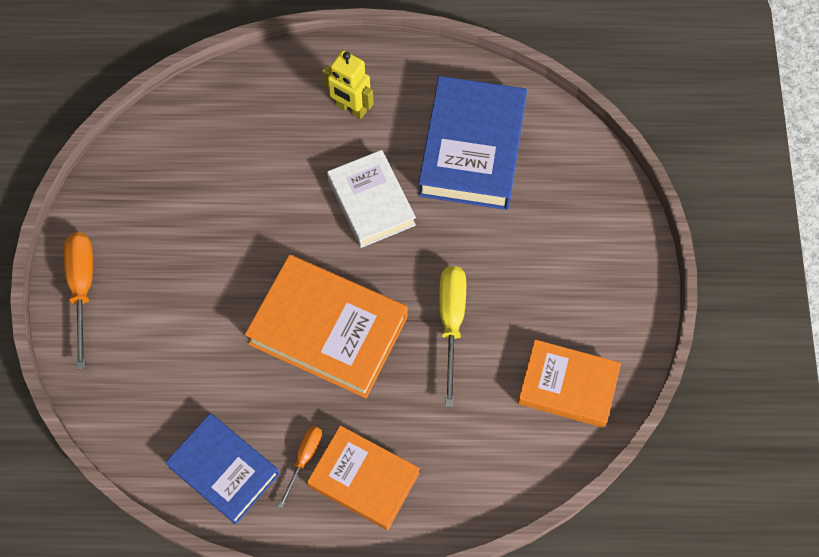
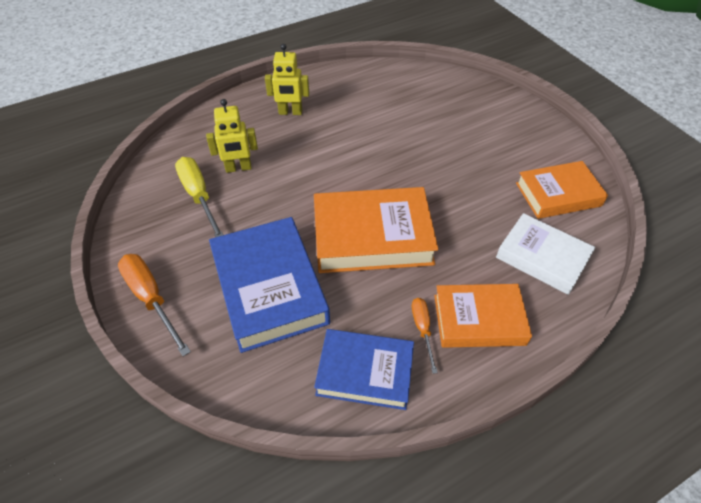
camera: 30 degrees left, 15 degrees down
(246, 166) = (238, 168): none -> yellow robot
(371, 202) = (343, 153): white book -> white book (542, 257)
(451, 323) = (453, 194): yellow screwdriver -> yellow screwdriver (199, 196)
(472, 149) = (385, 102): blue book -> blue book (269, 288)

